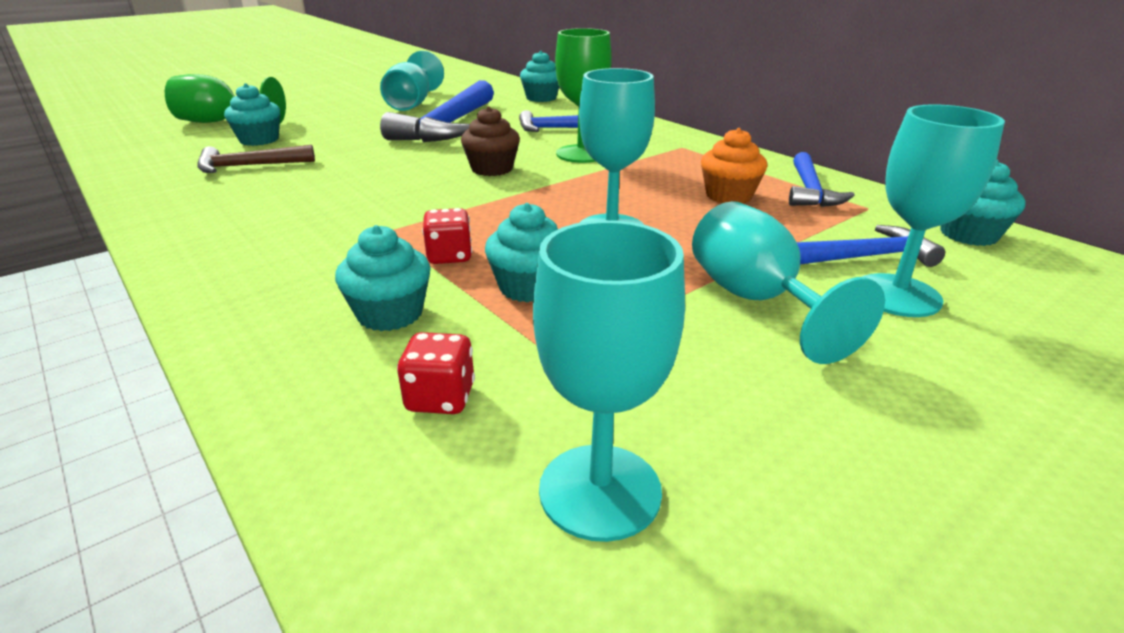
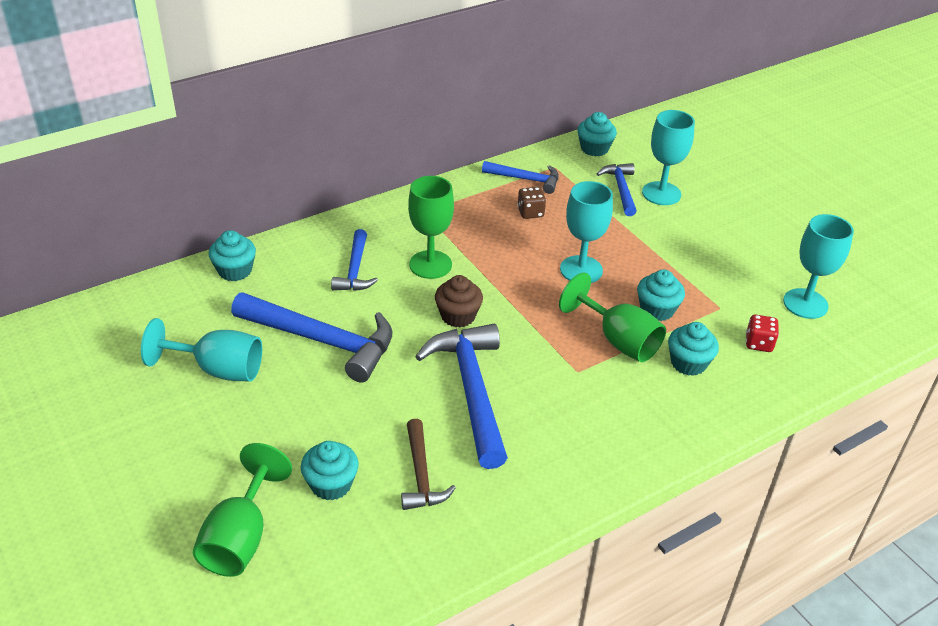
camera: 85 degrees left, 10 degrees up
(363, 179) = (471, 391): none -> blue hammer
(449, 256) = (618, 340): red dice -> green goblet
(729, 196) = (530, 213): orange cupcake -> brown dice
(756, 300) = (668, 236): turquoise goblet -> none

